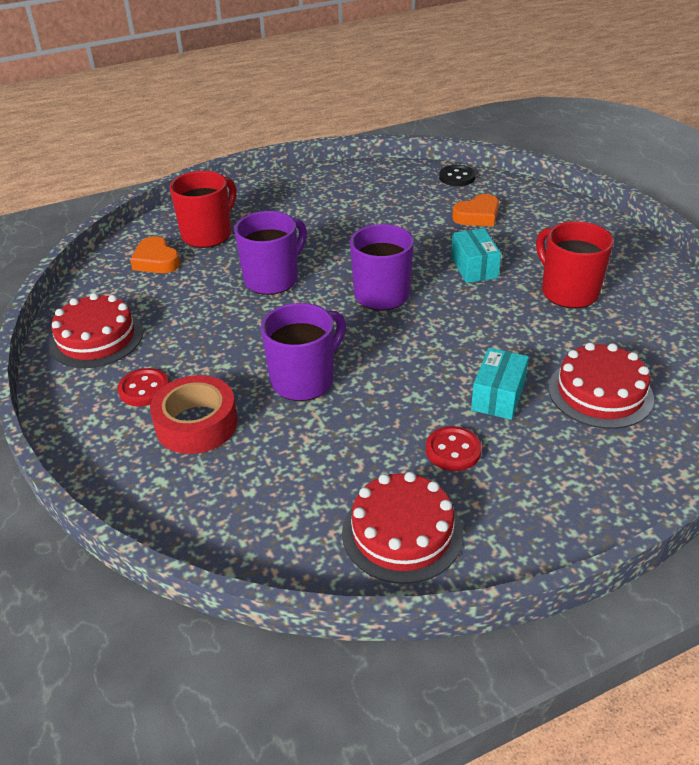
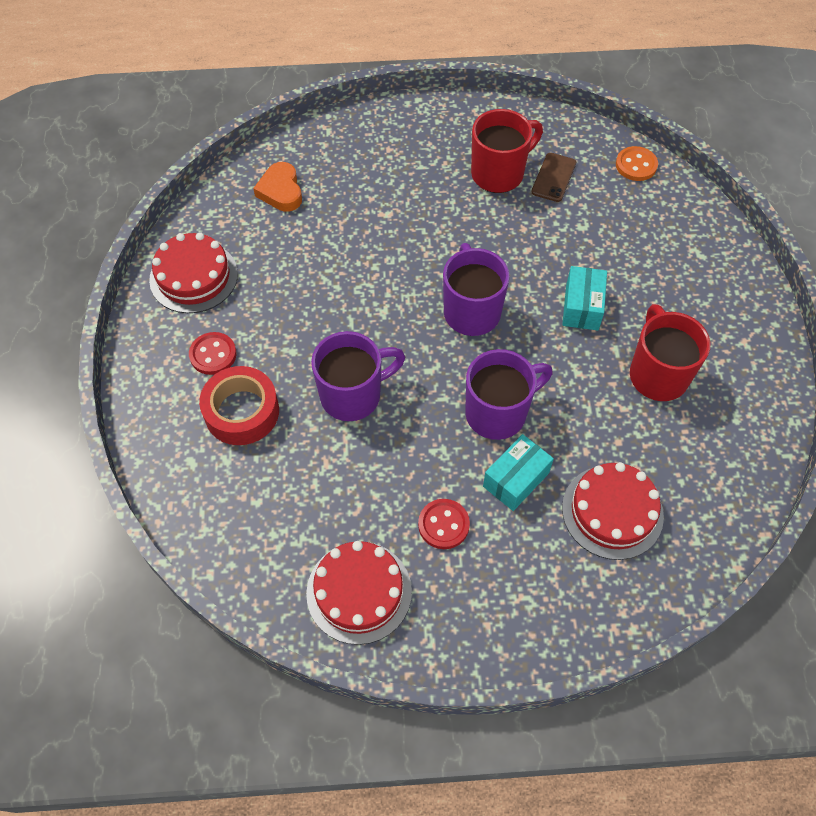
camera: 20 degrees right, 20 degrees up
(208, 235) = (343, 170): red mug -> red mug (499, 173)
(273, 279) = (379, 255): purple mug -> purple mug (498, 413)
(396, 198) = (553, 177): none -> brown phone
(457, 177) = (636, 165): black button -> orange button
(477, 216) = (626, 233): orange heart -> none

